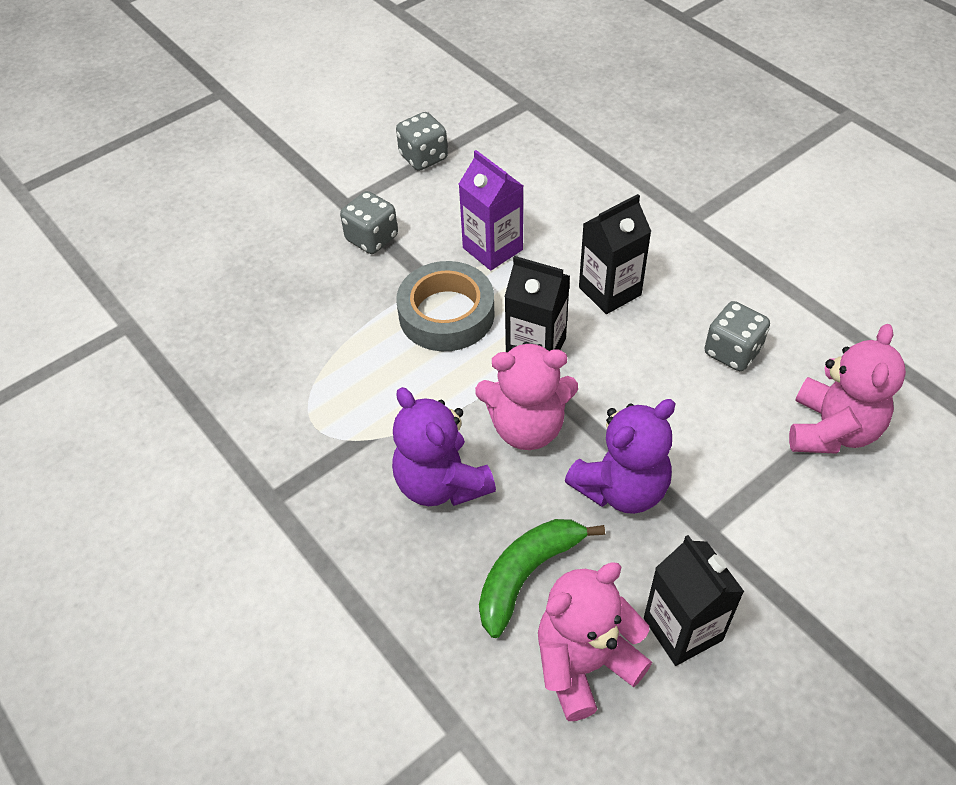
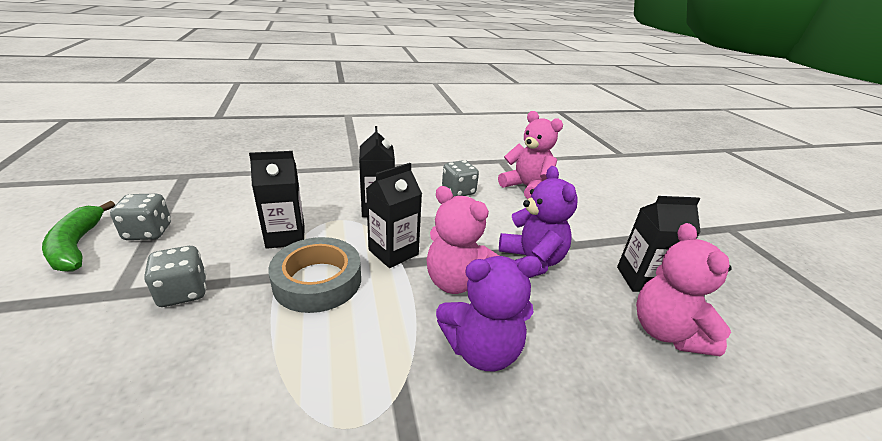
camera: 70 degrees left, 20 degrees down
(492, 249) = (285, 236): purple carton -> black carton
(527, 427) = (457, 282): pink teddy bear -> pink teddy bear turned 105 degrees clockwise
(527, 574) = (586, 332): green banana -> green banana (77, 245)

